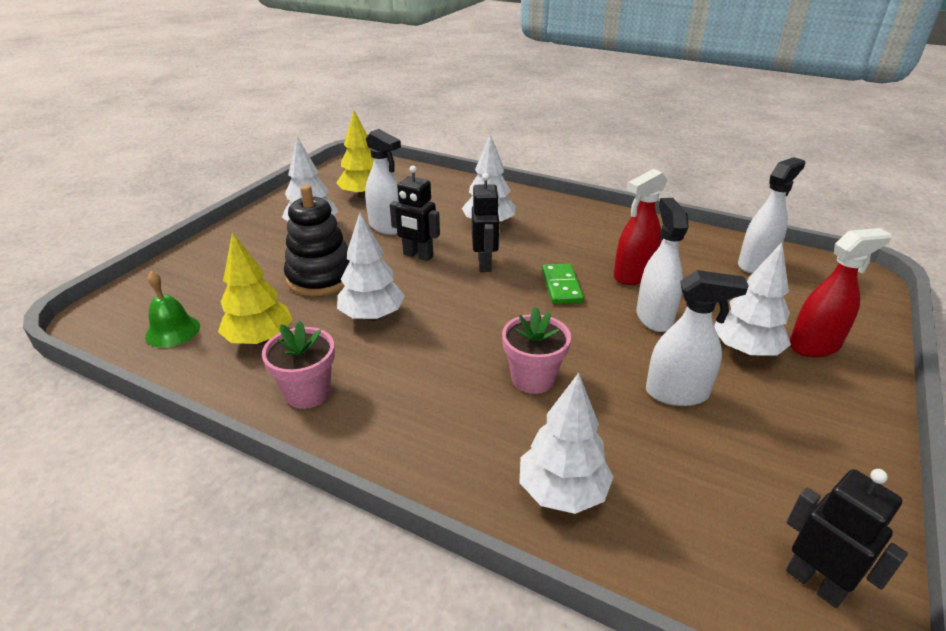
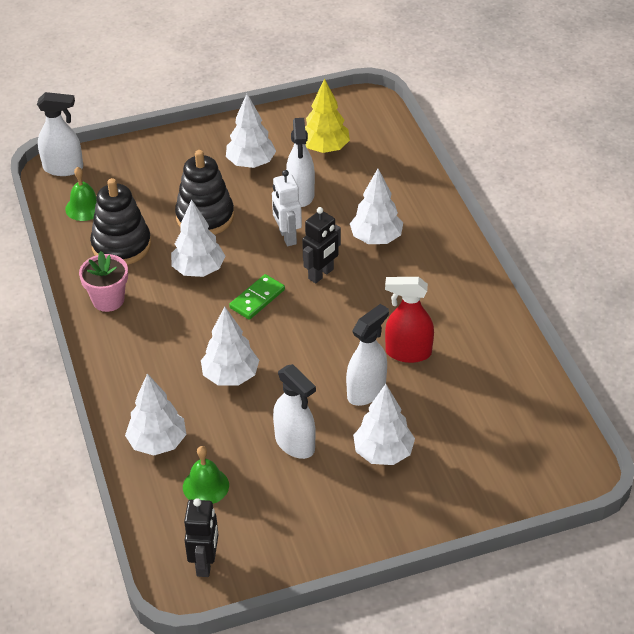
camera: 45 degrees right, 10 degrees up
(260, 339) = (121, 245): yellow tree -> black stacking toy
(418, 256) = (287, 237): black robot -> white robot
(533, 378) = (230, 376): pink flower pot -> white tree
(561, 286) = (344, 327): green domino -> green domino (257, 299)
(675, 496) = (205, 486): none -> green bell
(756, 264) = (518, 406): white spray bottle -> white spray bottle (63, 168)
(814, 345) = (434, 484): red spray bottle -> none

